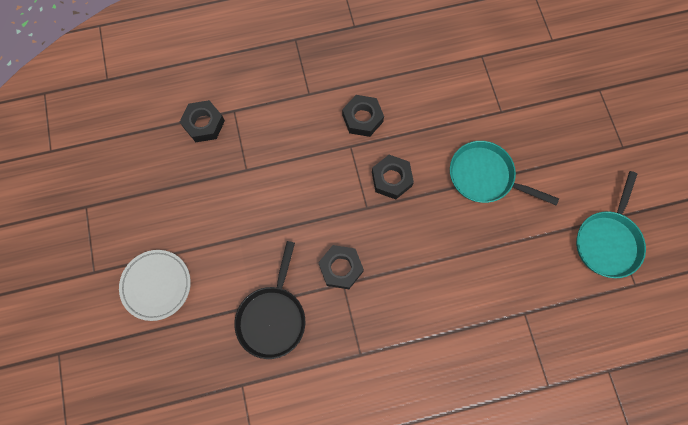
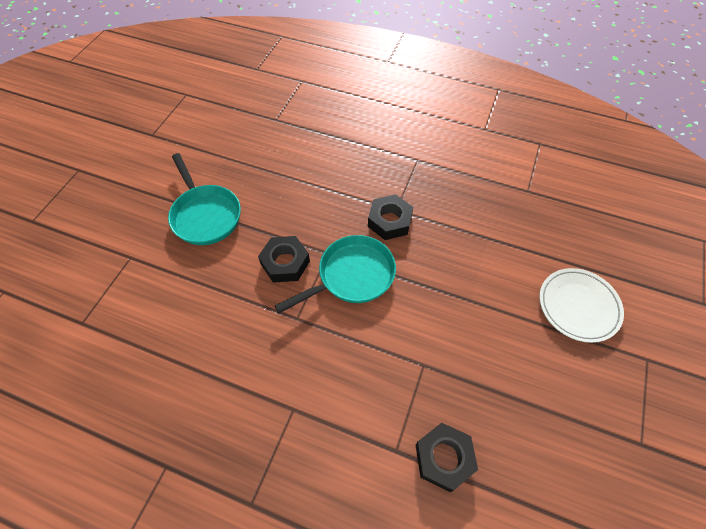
camera: 145 degrees left, 15 degrees down
(272, 317) = (474, 220): black pan -> none
(362, 118) = (260, 339): black nut -> none
(607, 241) = (171, 124): turquoise pan -> turquoise pan (352, 276)

